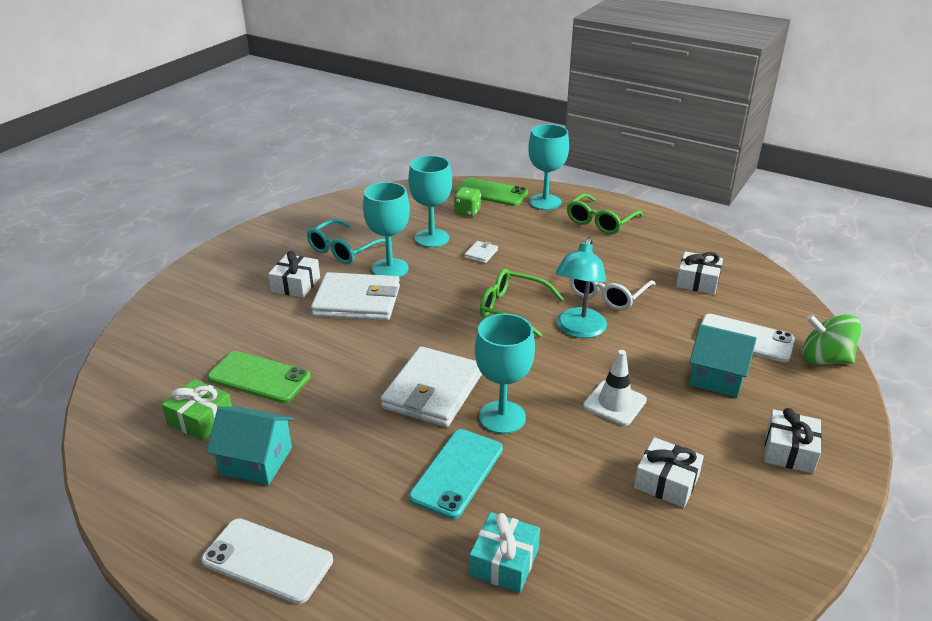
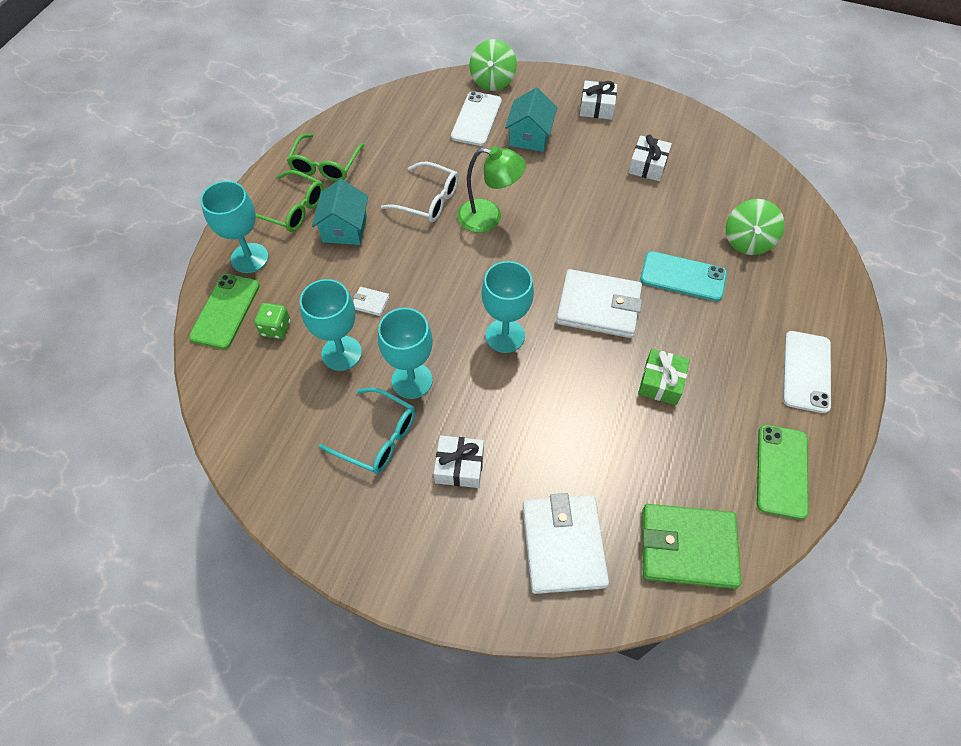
camera: 100 degrees left, 25 degrees up
(136, 400) = (687, 547): none -> green wallet
(200, 419) = (692, 476): green gift -> green gift (661, 382)
(256, 461) = (722, 412): turquoise house -> turquoise house (344, 228)
(259, 377) = (622, 447): green phone -> green phone (781, 471)
(357, 301) = (480, 396): white wallet -> white wallet (563, 545)
(502, 417) = (615, 257): turquoise goblet -> turquoise goblet (505, 336)
(504, 562) = (747, 241): turquoise gift -> green spinning top
(512, 309) = (466, 266): green glasses -> green glasses (325, 165)
(578, 330) = (489, 217): turquoise lamp -> green lamp
(614, 403) = (577, 192): white traffic cone -> none
(697, 281) = (398, 142): white gift -> none

